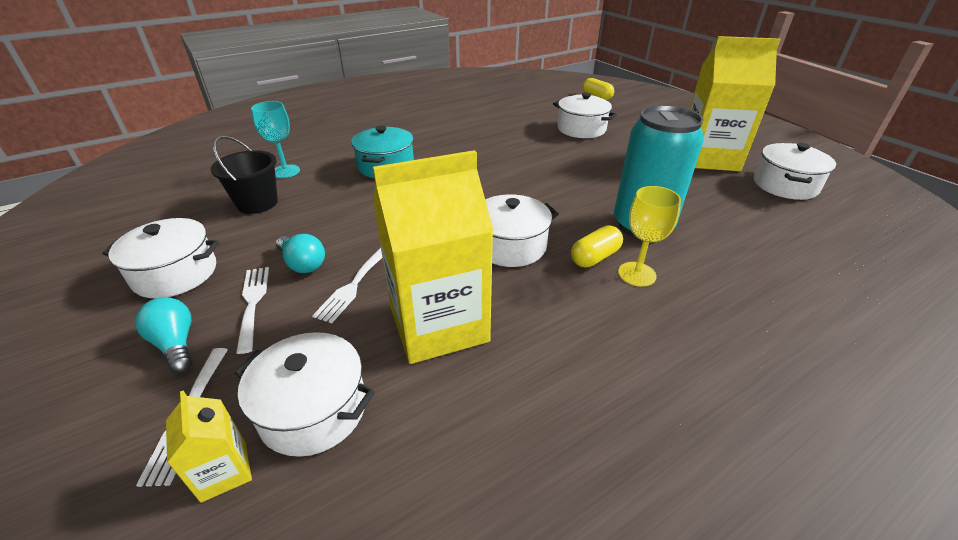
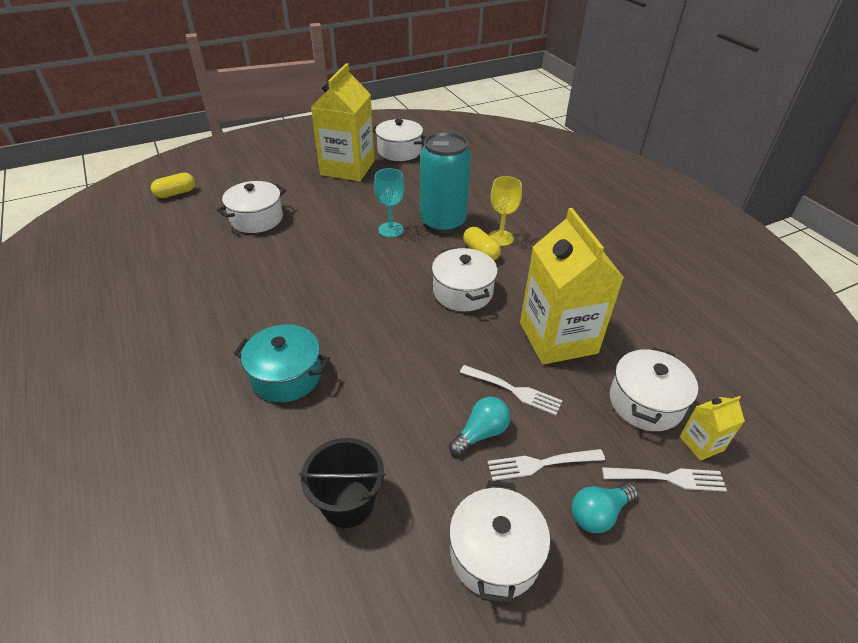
camera: 85 degrees left, 5 degrees up
(285, 171) = (262, 486): turquoise goblet -> turquoise goblet (391, 230)

